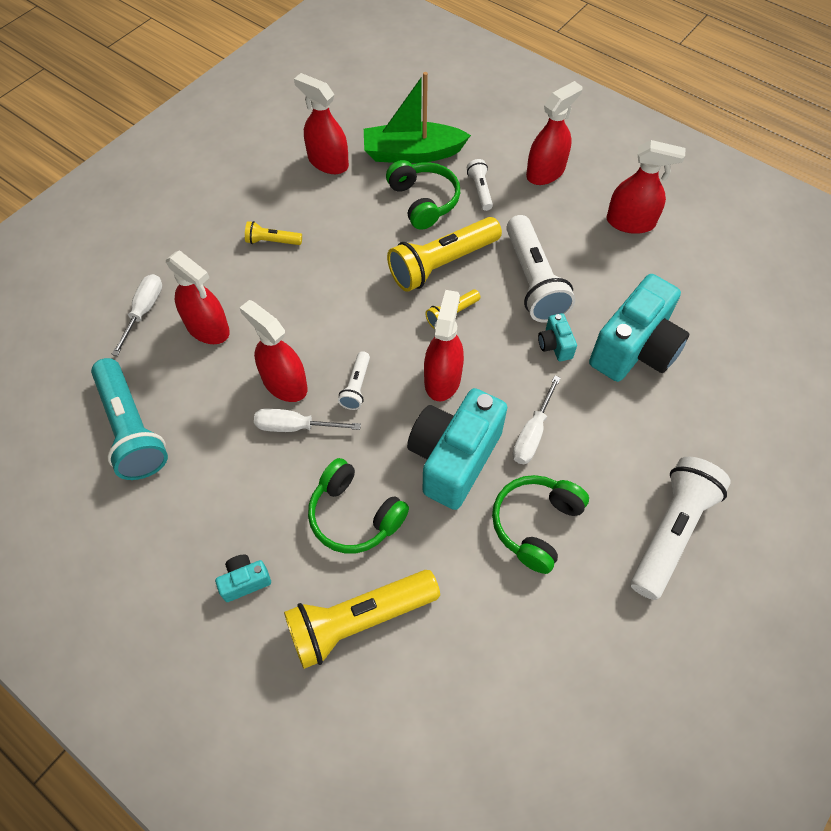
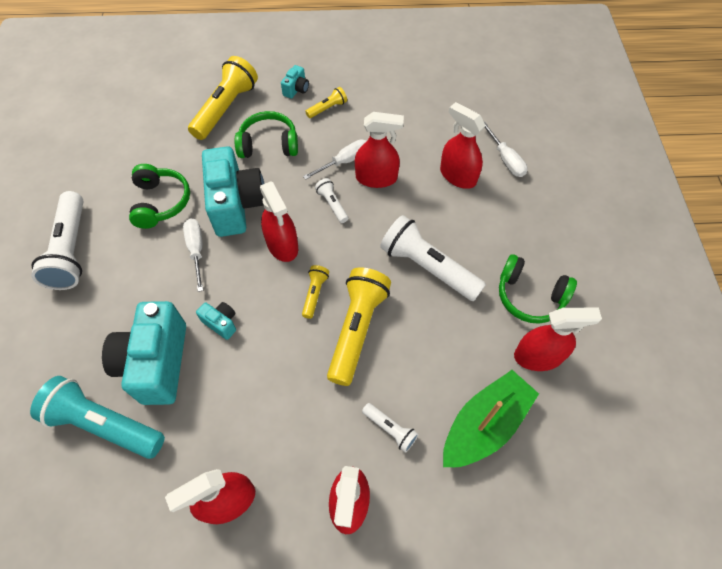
camera: 140 degrees right, 0 degrees up
(131, 429) = (428, 106): turquoise flashlight -> turquoise flashlight (104, 424)
(208, 328) = (457, 176): red spray bottle -> red spray bottle turned 45 degrees clockwise
(272, 241) = (492, 257): yellow flashlight -> yellow flashlight (327, 108)
(423, 201) = (425, 378): green headphones -> green headphones (529, 296)
(533, 281) = (275, 367): white flashlight -> white flashlight (428, 267)

